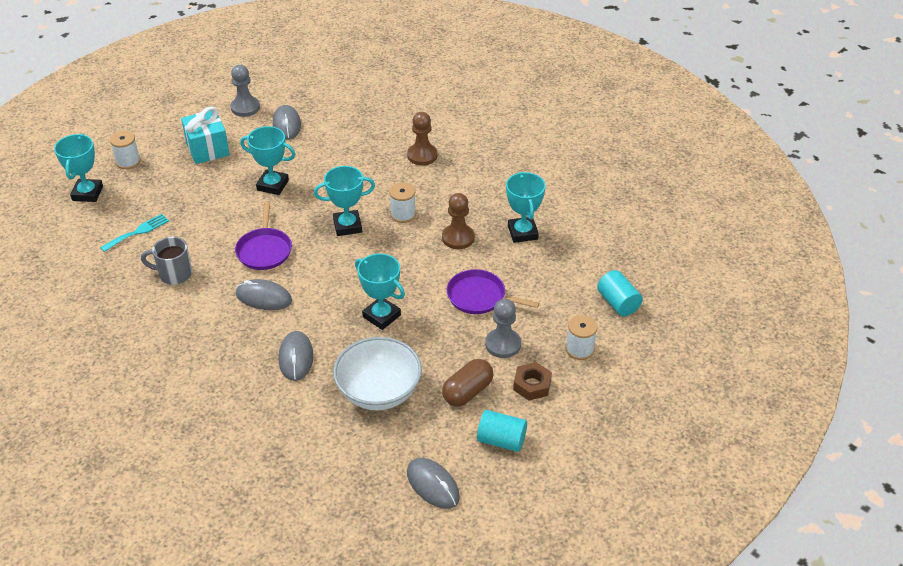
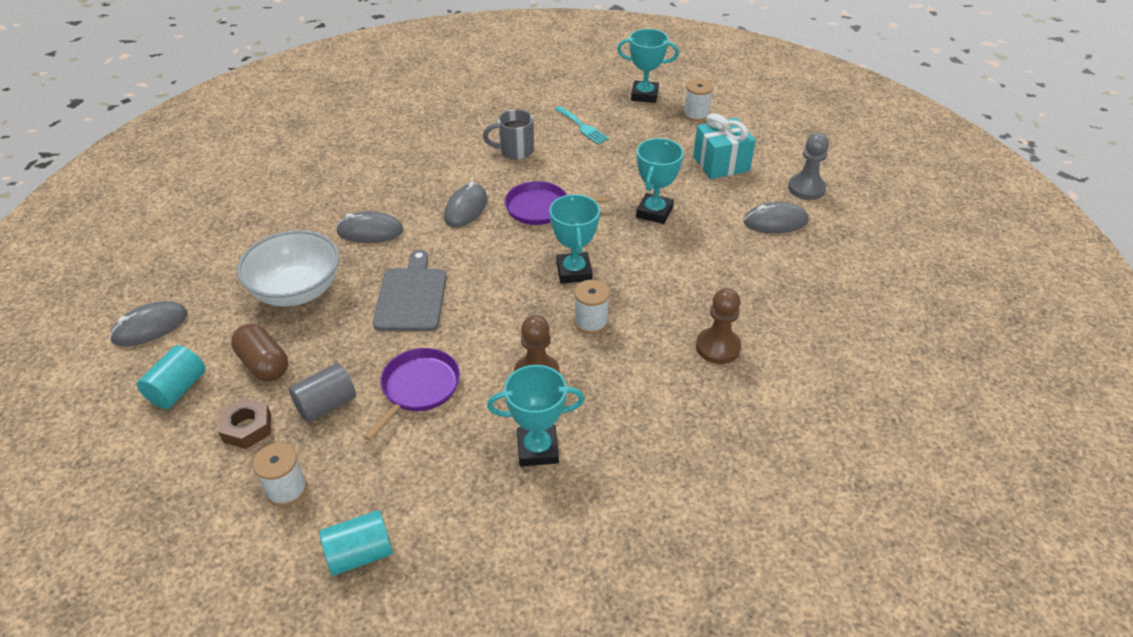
camera: 95 degrees right, 0 degrees up
(174, 274) = (515, 151): grey mug -> grey mug turned 105 degrees counterclockwise
(381, 316) = (411, 296): turquoise trophy -> grey cutting board
(503, 344) = (326, 405): grey pawn -> grey cylinder

